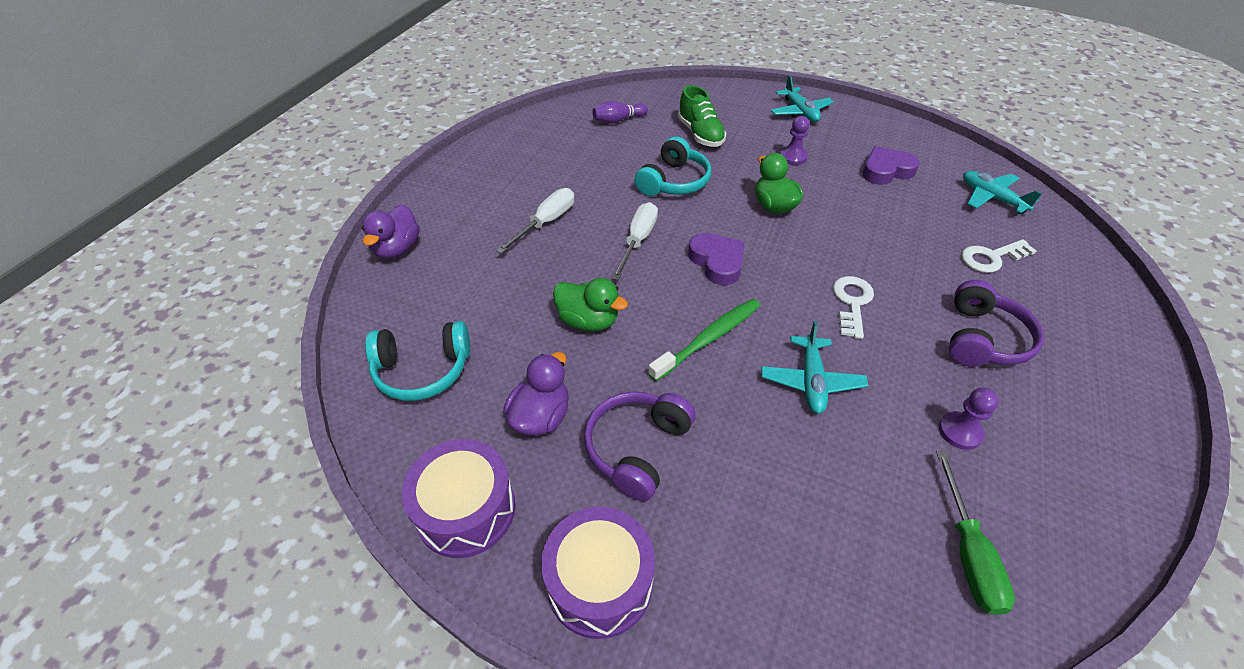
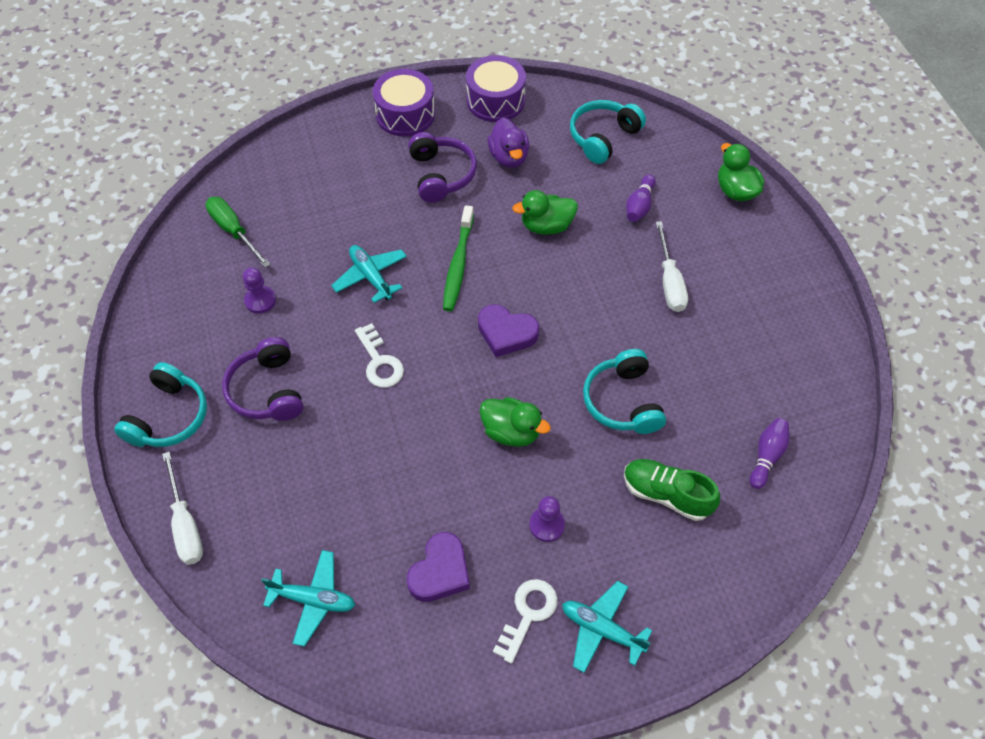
camera: 140 degrees right, 10 degrees up
(397, 249) = (735, 191): purple duck -> green duck
(486, 286) = (639, 206): none -> purple bowling pin
(638, 241) = (583, 312): white screwdriver -> white screwdriver (185, 524)
(991, 257) = (287, 496): white key -> white key (528, 614)
(1105, 372) = (169, 417): none -> turquoise headphones

